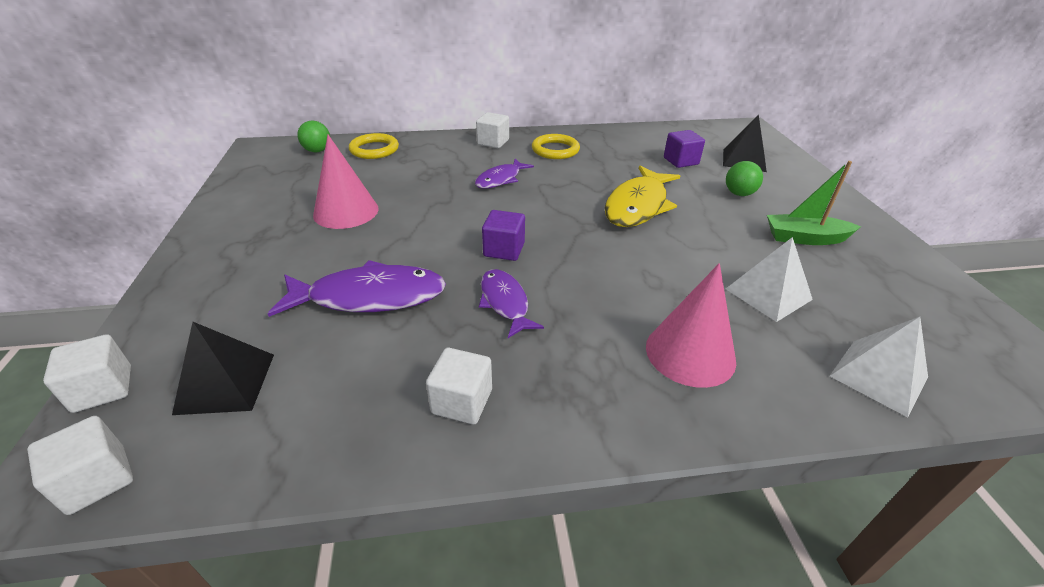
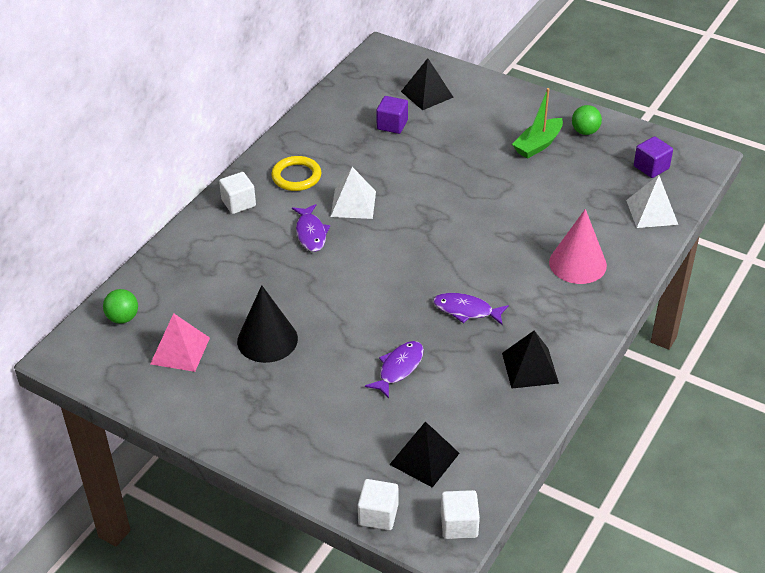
camera: 50 degrees left, 5 degrees up
(298, 182) = (180, 351): none -> pink pyramid
(346, 211) = (267, 340): pink cone -> black cone
(369, 297) = (399, 368): purple fish -> purple fish, size x0.60
(374, 149) = (165, 281): yellow ring -> none
(462, 401) = (530, 368): white cube -> black pyramid
(504, 250) = (410, 282): purple cube -> purple cube (651, 167)
(638, 205) = (426, 188): yellow fish -> none
(739, 194) = (464, 132): green ball -> green ball (585, 131)
(768, 294) = (566, 200): white pyramid -> white pyramid (353, 204)

